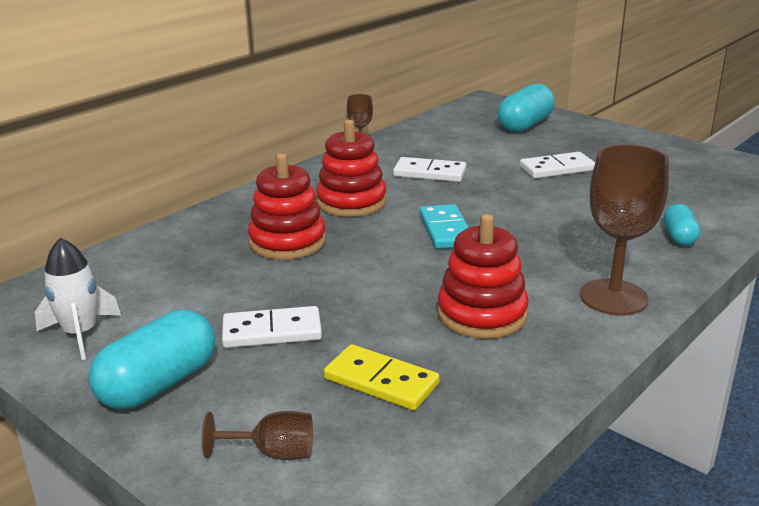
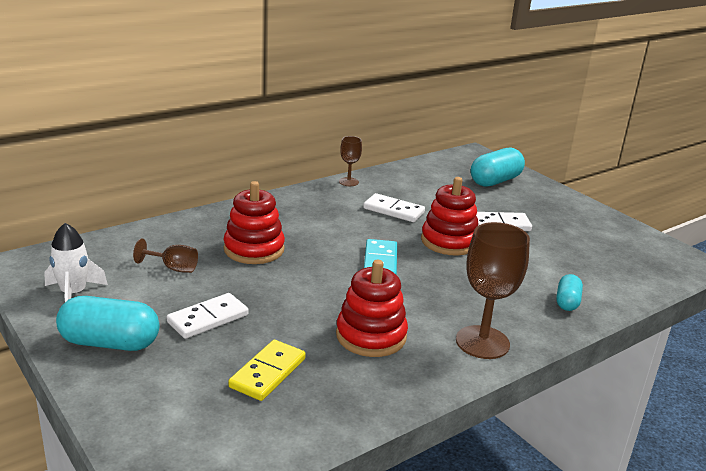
camera: 10 degrees right, 0 degrees up
(158, 384) = (110, 343): turquoise capsule -> turquoise capsule turned 45 degrees clockwise
(272, 332) = (208, 319): white domino -> white domino turned 45 degrees counterclockwise
(273, 453) = (165, 410): brown goblet -> brown goblet (173, 268)
(351, 202) = (319, 225): red stacking toy -> red stacking toy (449, 241)
(381, 381) = (268, 373): yellow domino -> yellow domino turned 75 degrees clockwise

